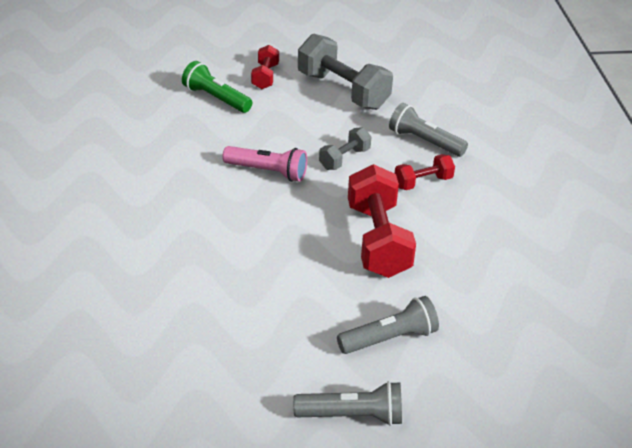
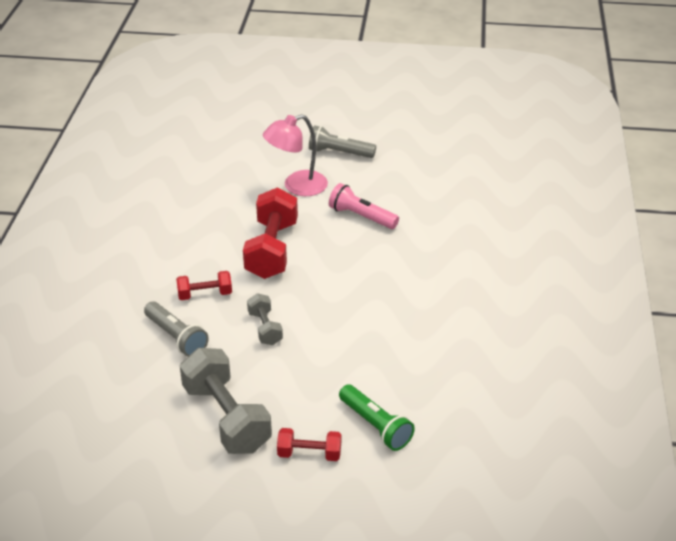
camera: 165 degrees left, 0 degrees up
(265, 77) = (309, 454): red dumbbell -> red dumbbell turned 75 degrees clockwise
(267, 172) = (343, 324): pink flashlight -> pink flashlight (361, 216)
(344, 159) = (265, 328): grey dumbbell -> grey dumbbell turned 75 degrees counterclockwise
(390, 338) = (297, 186): grey flashlight -> pink lamp

